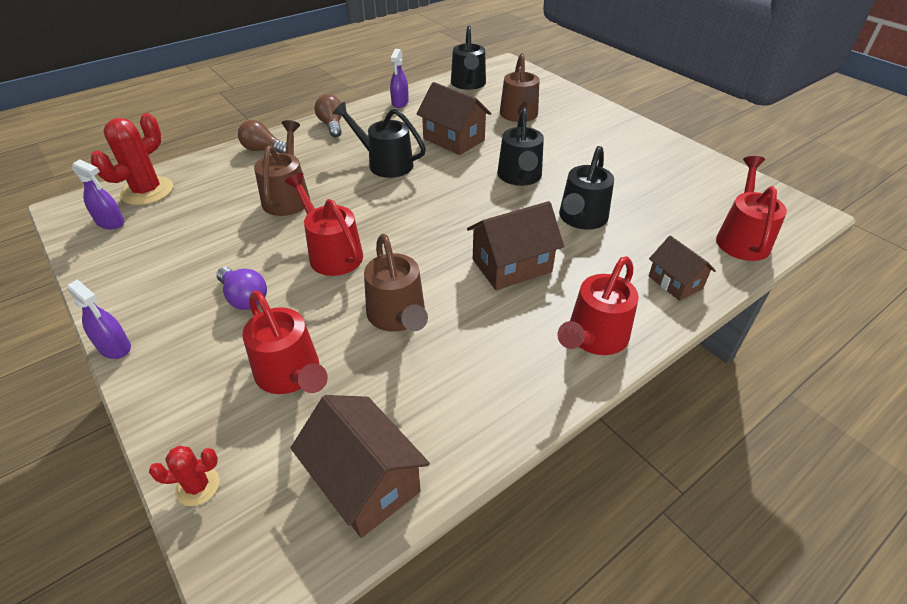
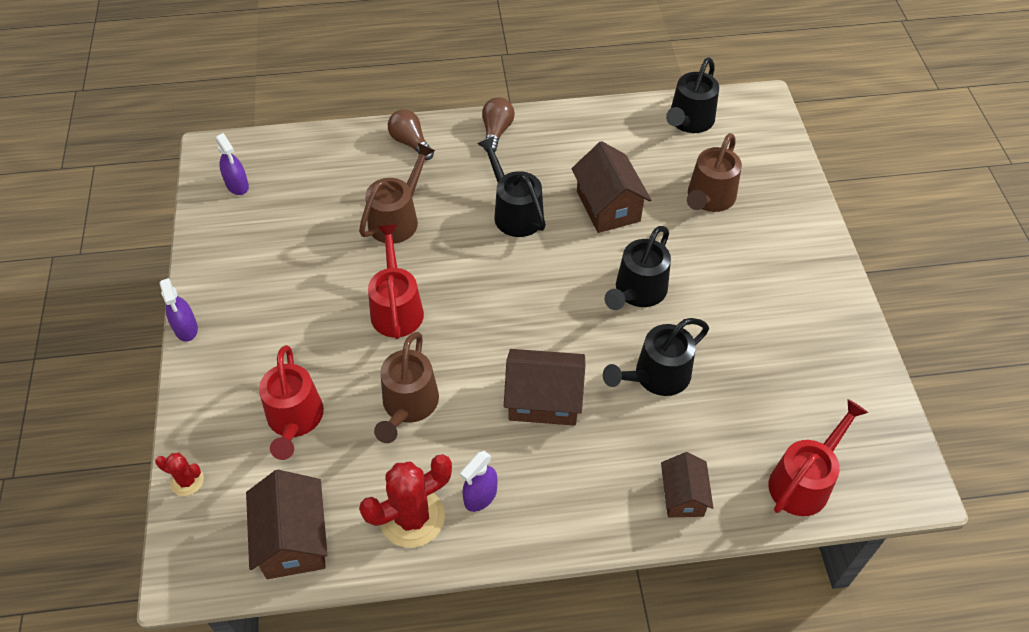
camera: 30 degrees right, 10 degrees up
(147, 191) = (282, 157): red cactus -> red cactus (412, 517)
(244, 298) = (300, 324): purple light bulb -> none
(400, 102) = (590, 123): purple spray bottle -> purple spray bottle (480, 496)
(594, 338) = (555, 513): red watering can -> none

